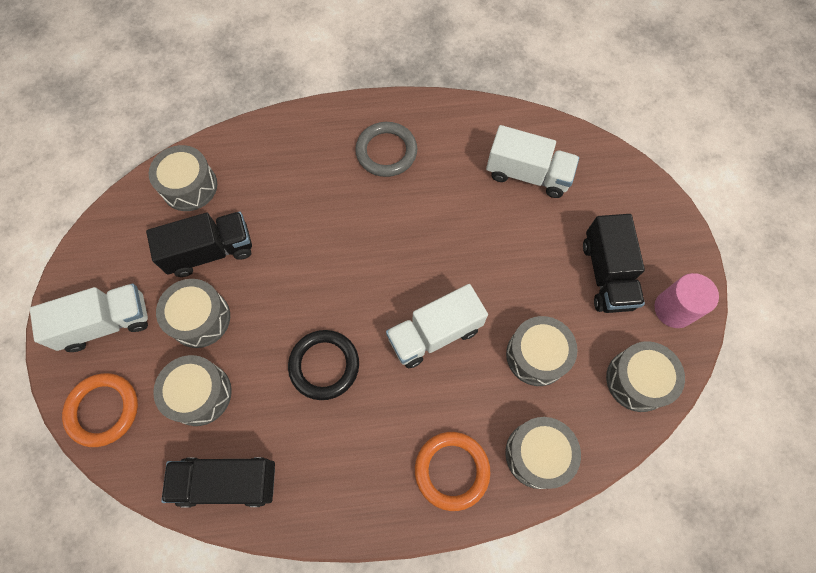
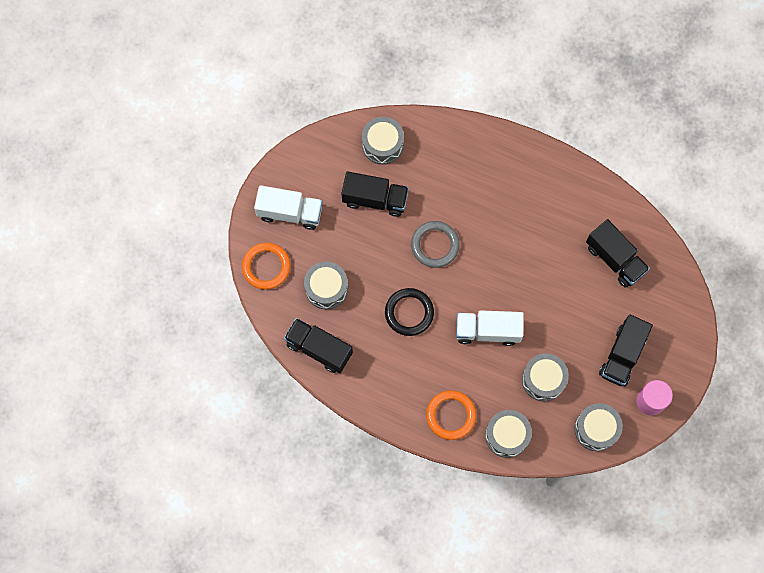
camera: 30 degrees right, 5 degrees up
(200, 318) = (348, 241): grey drum -> none
(386, 152) = (527, 190): grey ring -> grey ring (435, 245)
(527, 174) = (615, 259): white truck -> black truck

